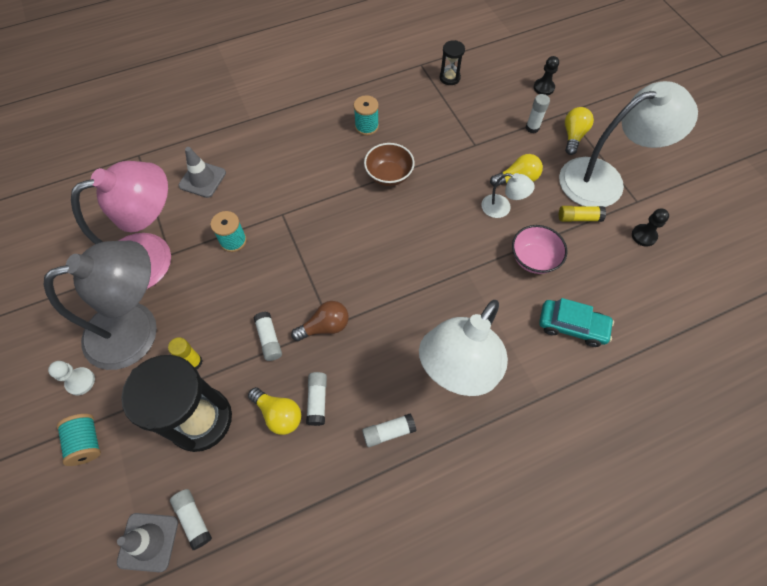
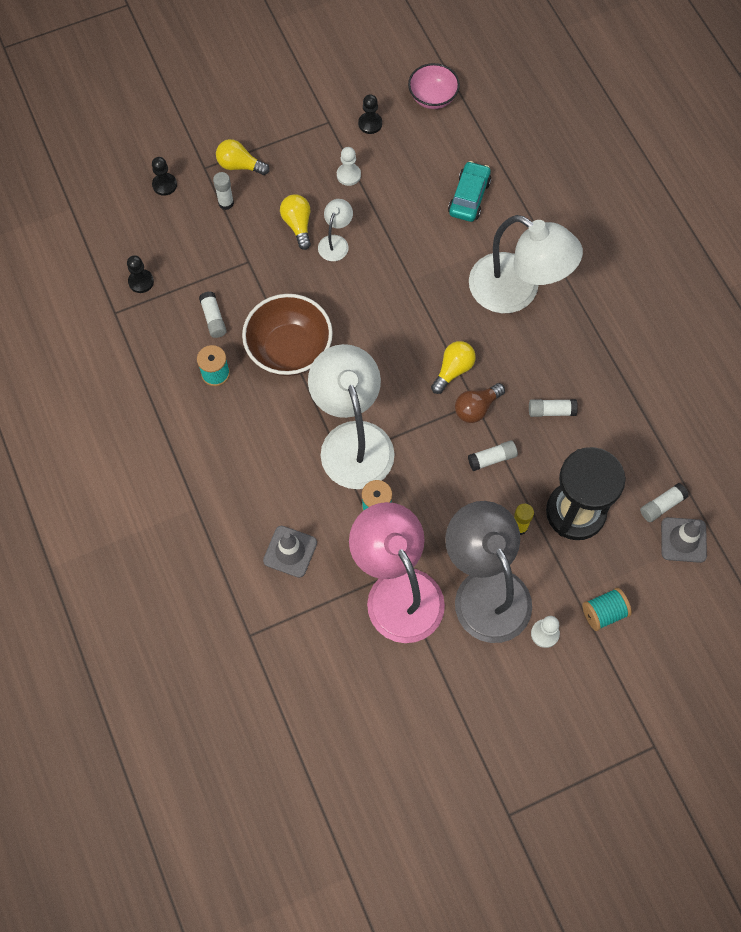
camera: 90 degrees left, 5 degrees up
(278, 414) = (566, 443): yellow light bulb -> yellow light bulb (453, 370)
(325, 326) = (476, 408): brown light bulb -> brown light bulb turned 105 degrees counterclockwise
(388, 432) = (576, 351): white glue stick -> white glue stick (213, 318)
(389, 175) = (289, 350): brown bowl -> brown bowl, size x1.59
(449, 78) = (141, 282): black hourglass -> black pawn
(533, 259) = (397, 220): pink bowl -> pink bowl (433, 97)
(579, 218) = (348, 175): yellow glue stick -> white pawn
(603, 179) = (300, 146): white lamp -> white lamp (352, 440)

